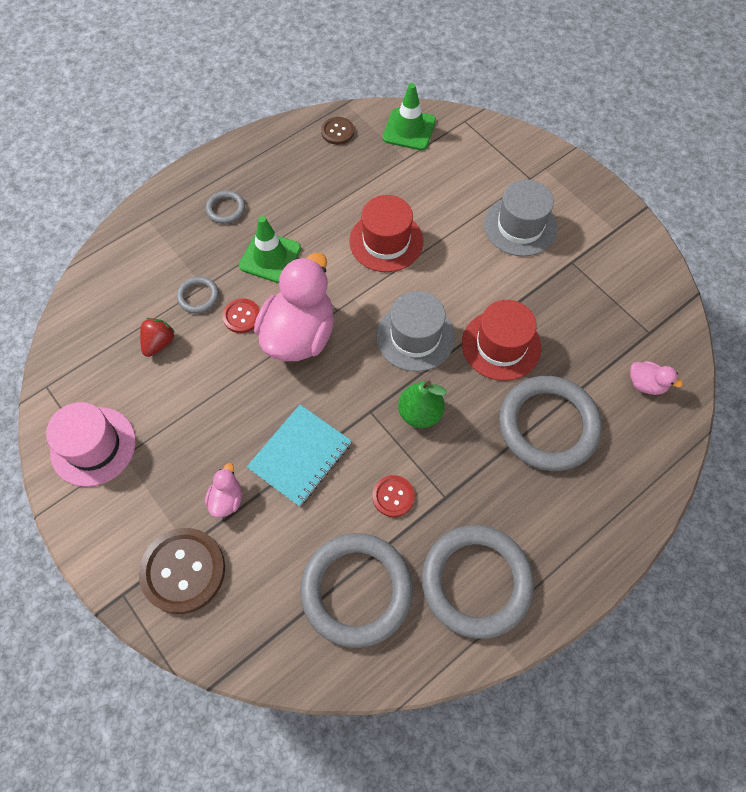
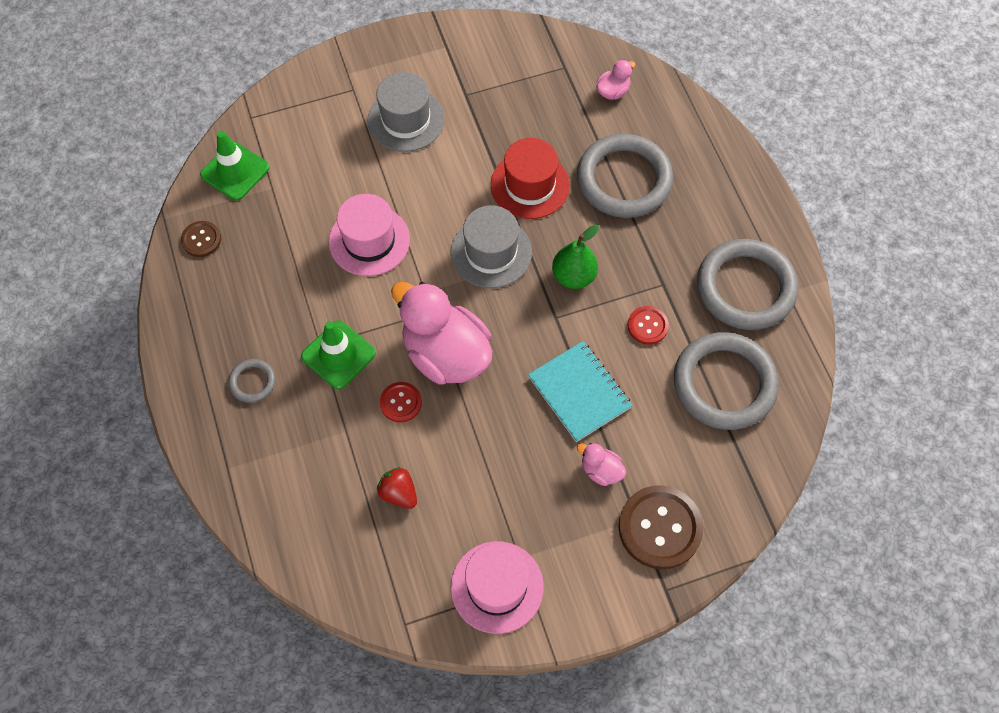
camera: 70 degrees left, 0 degrees up
(198, 296) = (357, 439): grey ring -> none
(386, 241) = (369, 240): red hat -> pink hat

